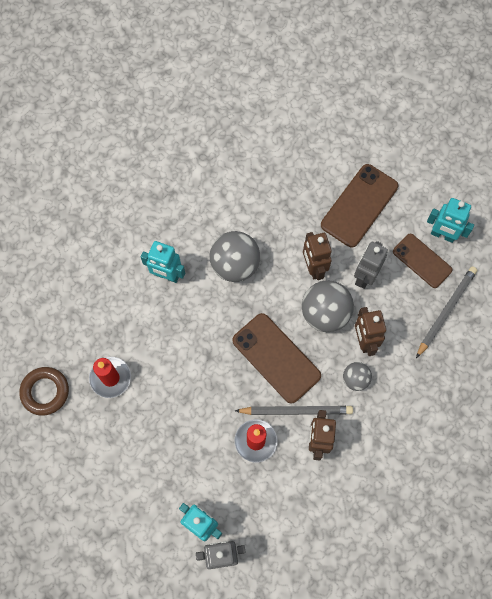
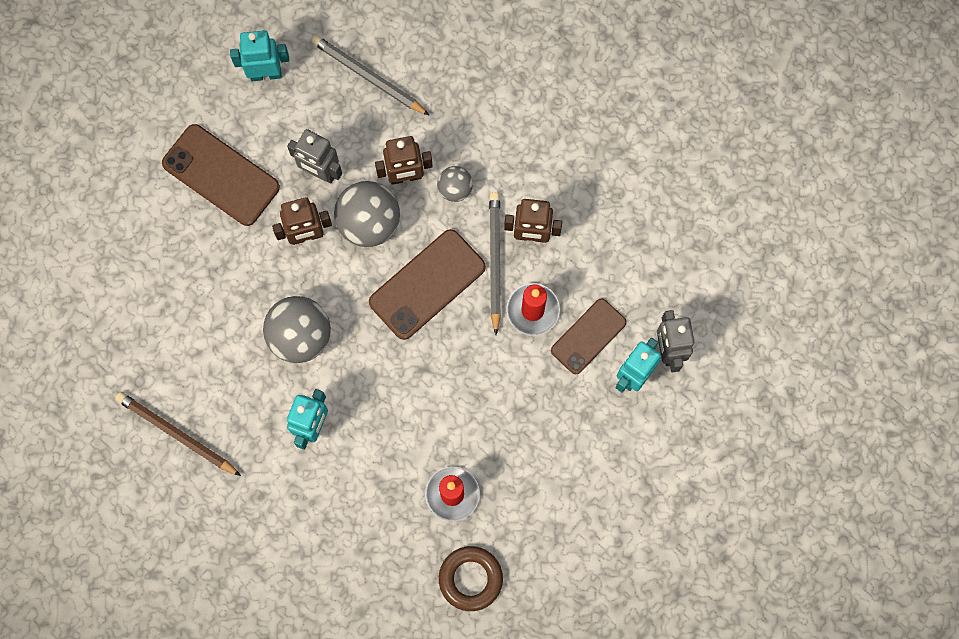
camera: 90 degrees left, 5 degrees up
(163, 183) = (177, 434): none -> brown pencil
(422, 261) = (300, 101): brown phone -> brown phone (588, 336)
(442, 235) = (266, 74): turquoise robot -> turquoise robot turned 120 degrees counterclockwise

